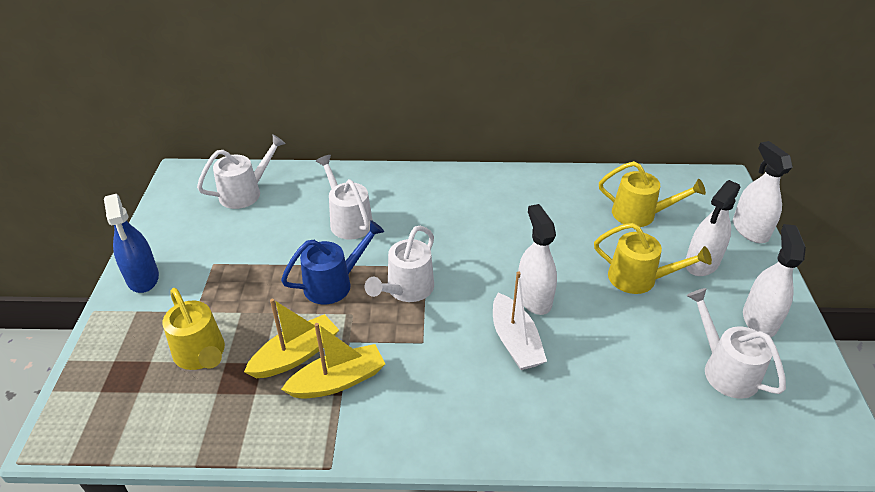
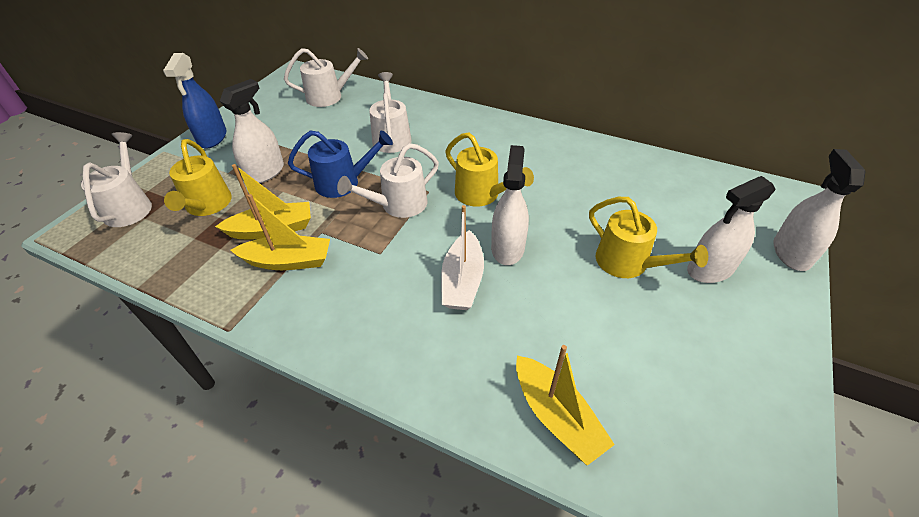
camera: 25 degrees right, 5 degrees up
(640, 214) = (670, 204): yellow watering can -> yellow watering can (482, 195)
(661, 425) = (556, 416): none -> yellow boat
(725, 369) = (668, 386): white watering can -> white watering can (130, 206)
(759, 320) = (744, 349): white spray bottle -> white spray bottle (265, 172)

